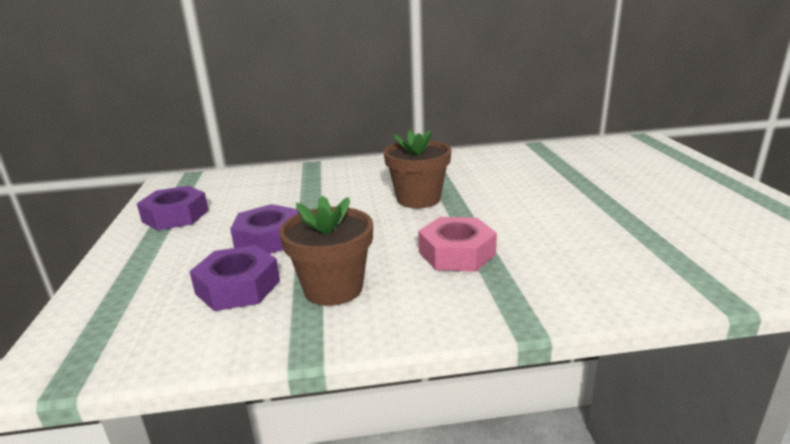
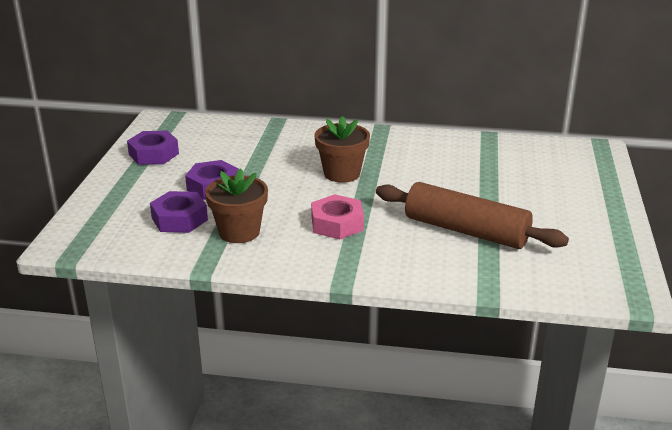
camera: 15 degrees right, 5 degrees up
(614, 232) = (466, 231): none -> brown rolling pin

